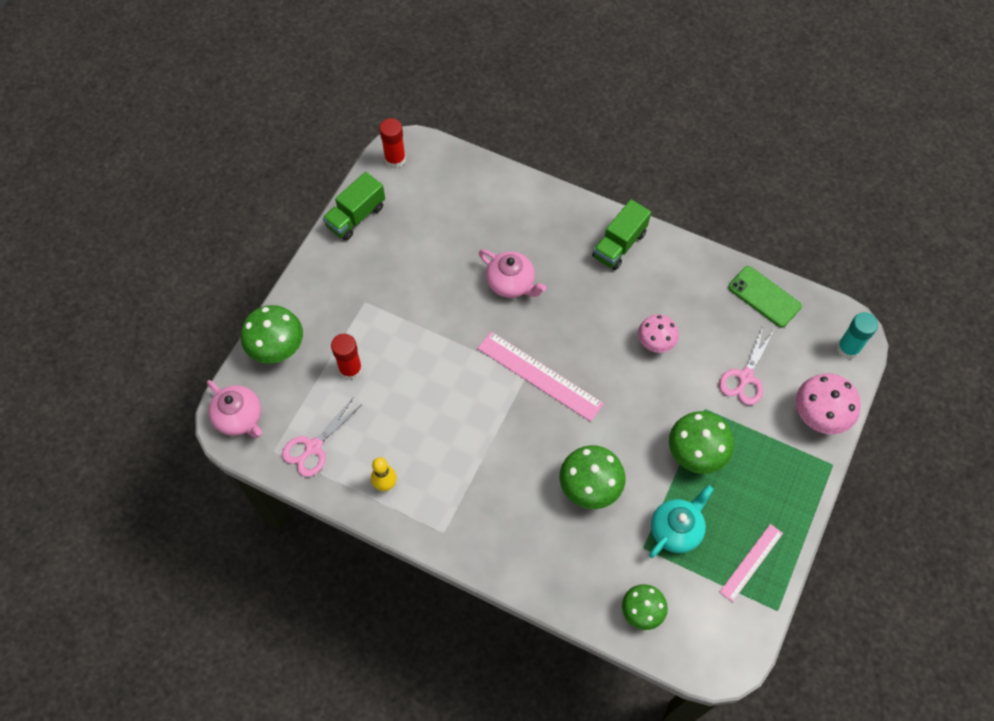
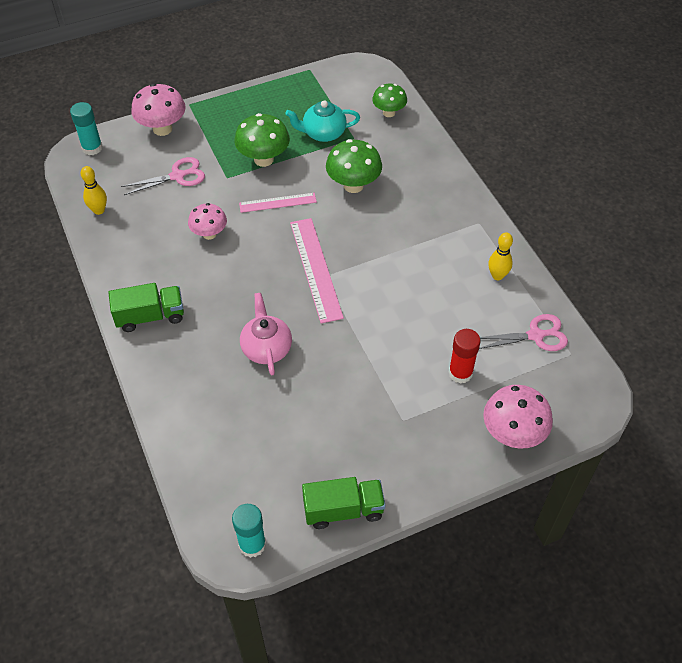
camera: 140 degrees left, 10 degrees down
(239, 418) = (585, 398): pink teapot -> none
(277, 348) = (512, 434): green mushroom -> pink mushroom
(395, 159) = (252, 544): red glue stick -> turquoise glue stick
(751, 562) = (297, 94): pink ruler -> pink ruler (277, 203)
(764, 297) = (99, 210): green phone -> yellow bowling pin

